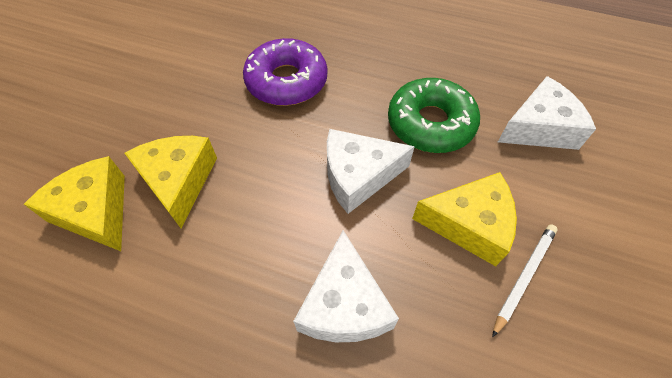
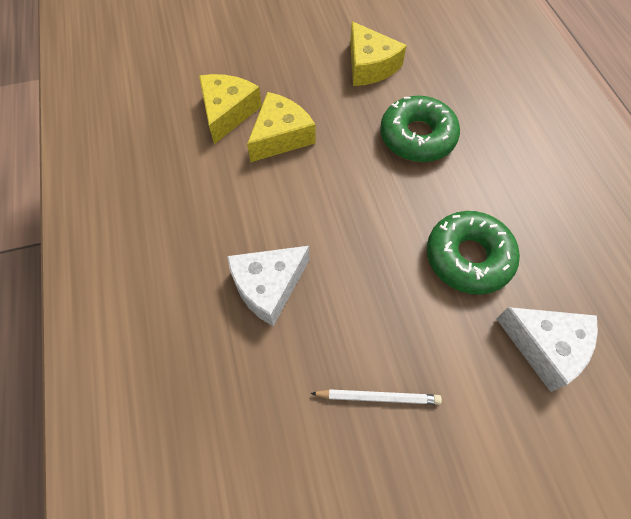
camera: 55 degrees right, 5 degrees up
(286, 81) = (417, 137): purple donut -> green donut
(358, 176) = (373, 236): white cheese -> none
(469, 224) = (393, 335): yellow cheese -> yellow cheese (370, 66)

